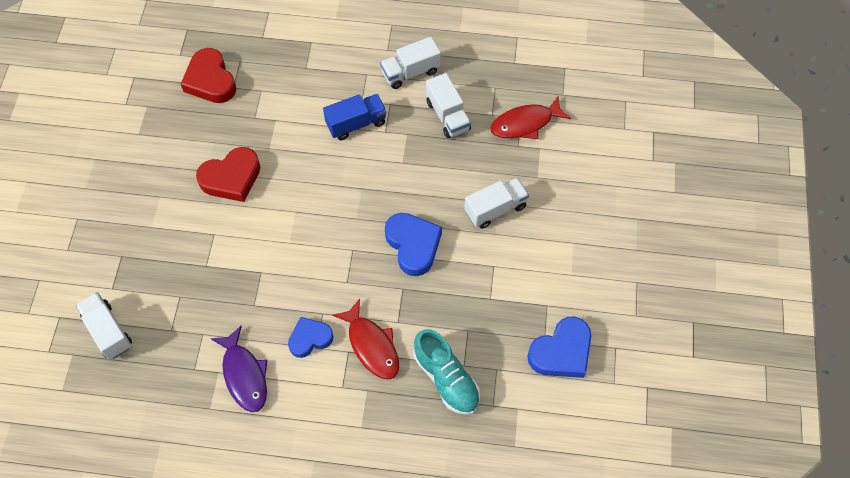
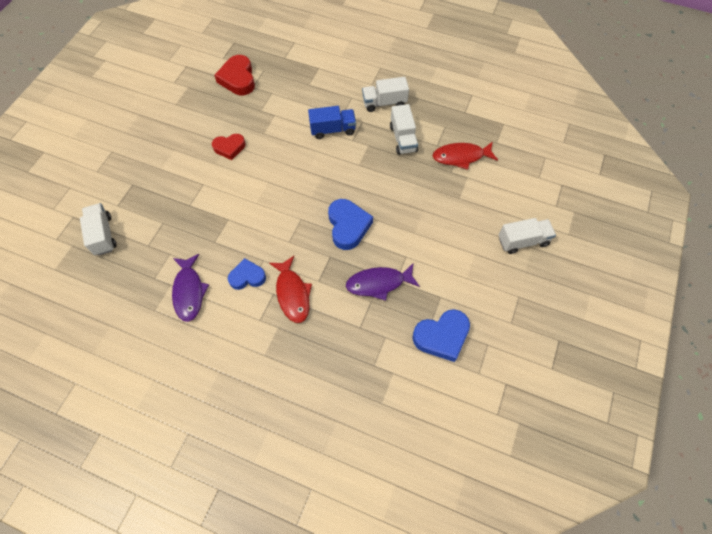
camera: 15 degrees right, 0 degrees up
(231, 178) = (229, 148): red heart -> red heart, size x0.66
(446, 378) = (342, 334): turquoise shoe -> none
(471, 307) = (379, 283): none -> purple fish
(495, 209) = (419, 214): white truck -> white truck (523, 241)

